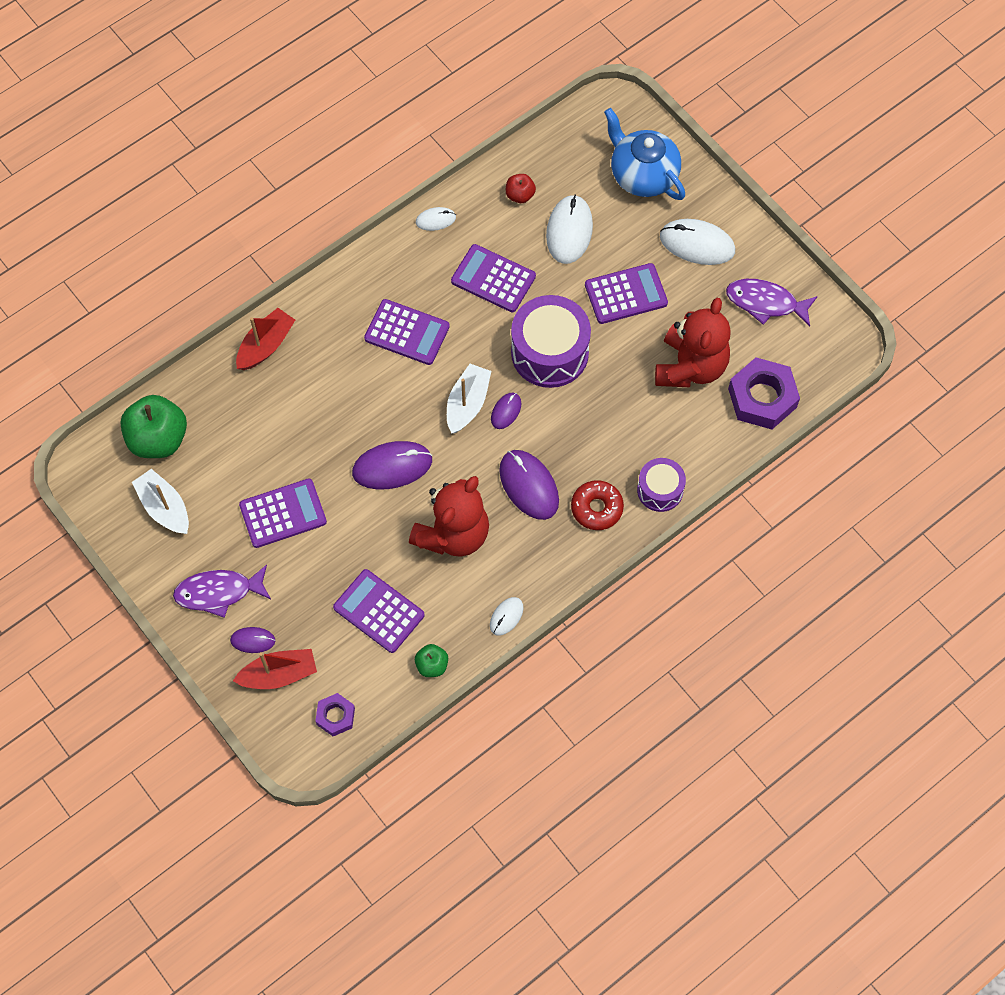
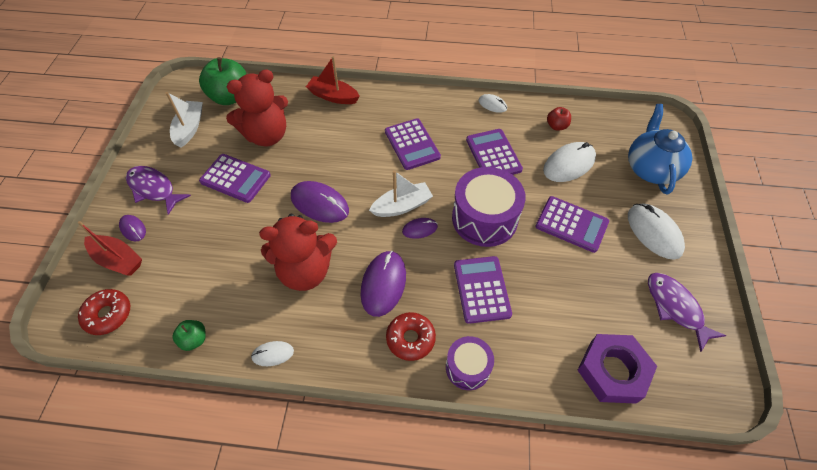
camera: 45 degrees right, 10 degrees down
(266, 345) = (333, 96): red boat -> red boat turned 150 degrees counterclockwise
(335, 716) = (108, 315): purple nut -> red donut
(378, 611) = (210, 276): purple calculator -> purple calculator (481, 289)
(690, 367) = (574, 303): red teddy bear -> red teddy bear (267, 135)

